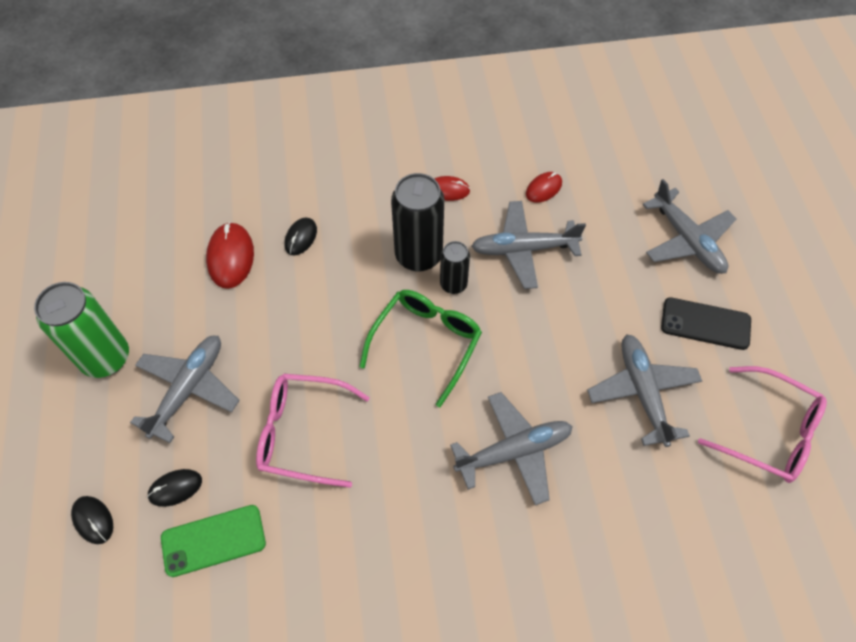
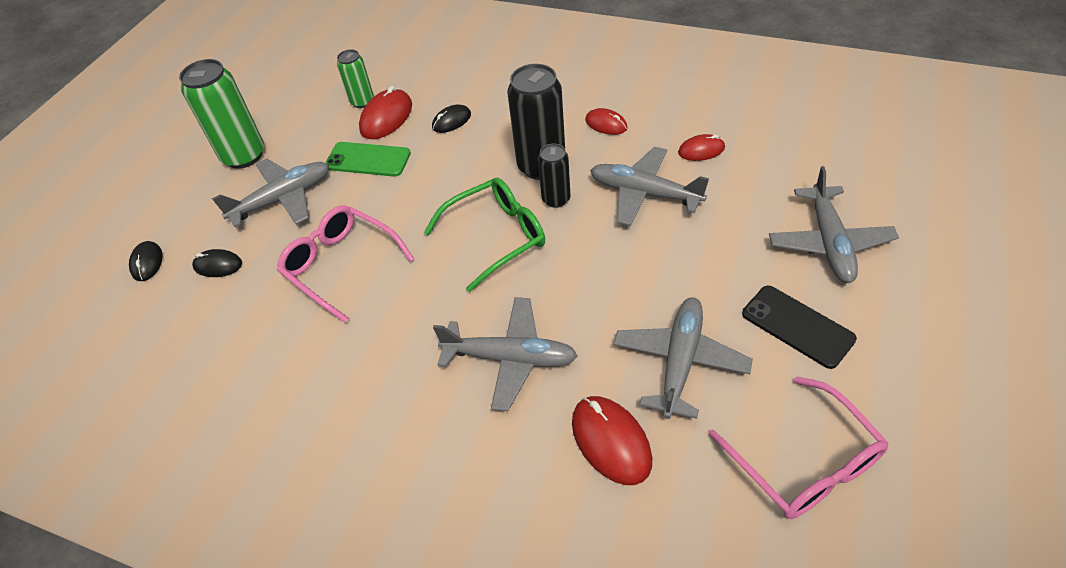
camera: 35 degrees right, 10 degrees down
(191, 248) = (362, 102): none -> green can
(213, 540) = (214, 315): green phone -> green phone (368, 160)
(634, 483) = (611, 441): none -> red mouse

